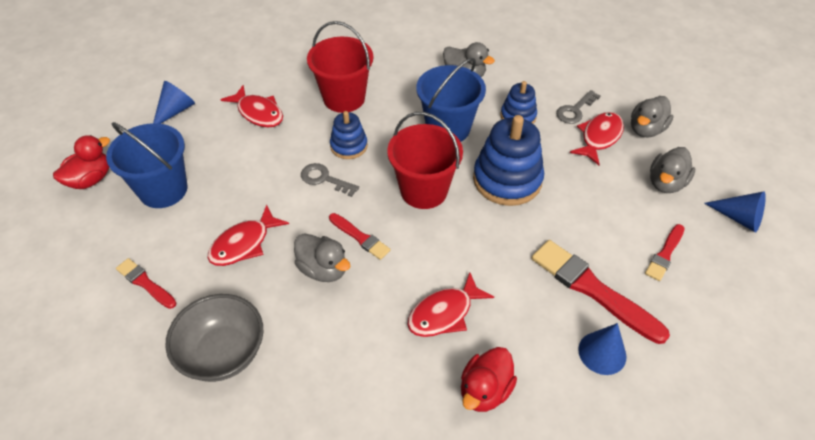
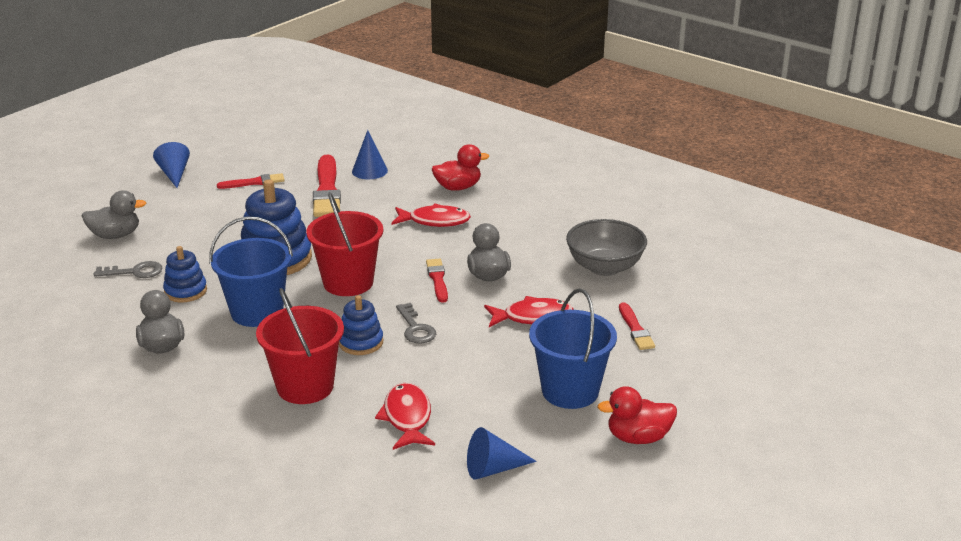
camera: 140 degrees left, 20 degrees down
(599, 137) = (158, 248): red fish -> none
(666, 183) = (175, 206): grey duck -> none

